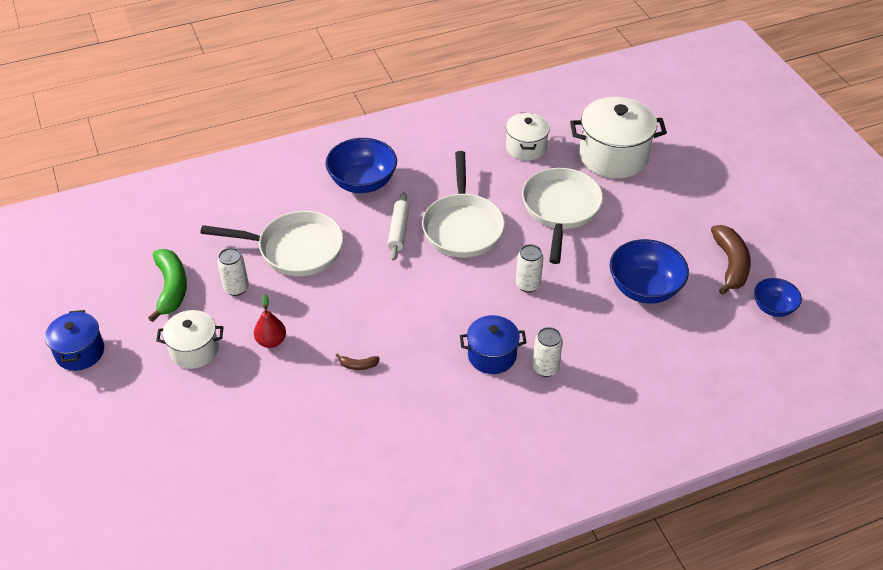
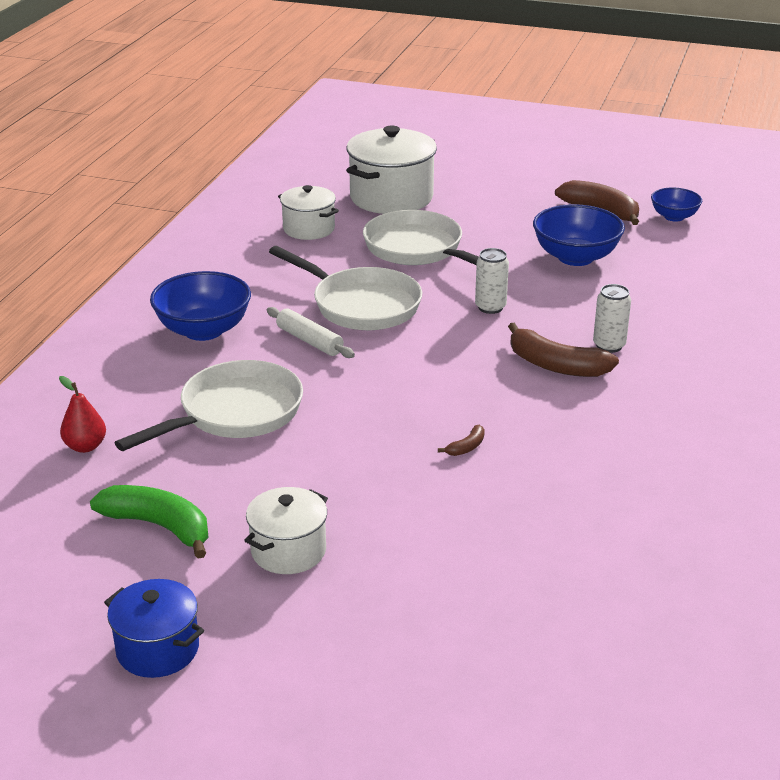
camera: 50 degrees left, 15 degrees down
(236, 288) = (233, 478): white can -> none
(271, 341) = (352, 489): red pear -> red pear (85, 446)
(492, 355) = (556, 365): blue pot -> brown banana

